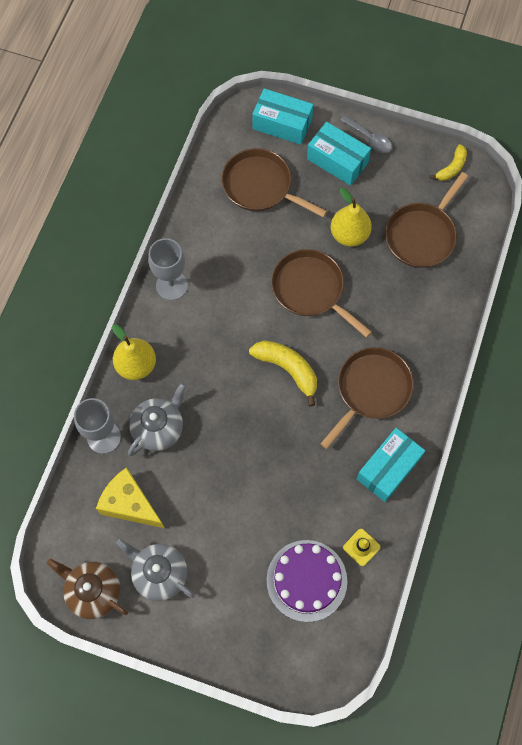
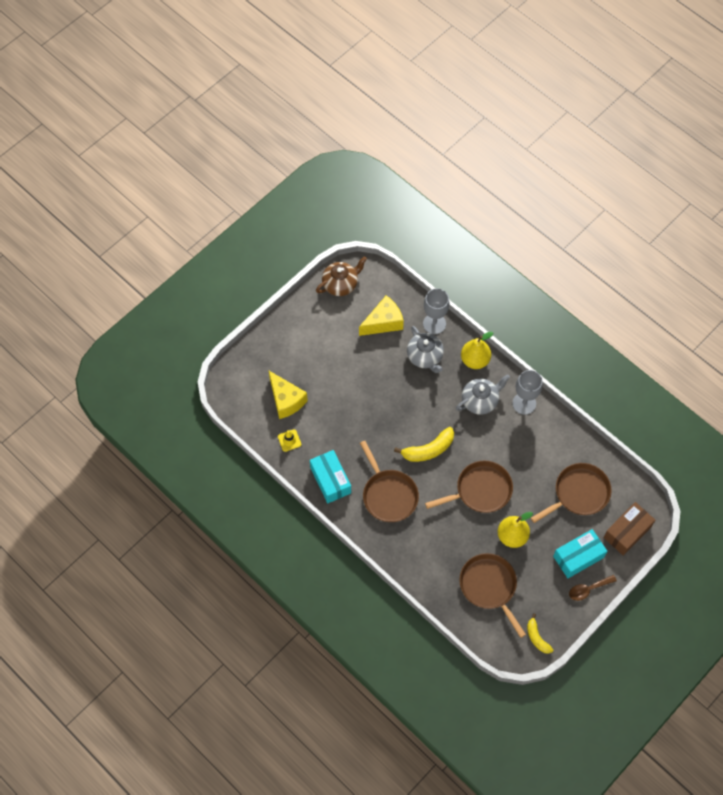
camera: 115 degrees right, 5 degrees down
(159, 573) = (333, 322): grey teapot -> grey teapot (480, 401)
(282, 124) = (627, 532): turquoise box -> brown box
(306, 580) = (286, 400): purple cake -> yellow cheese
(369, 138) = (588, 589): grey spoon -> brown spoon

